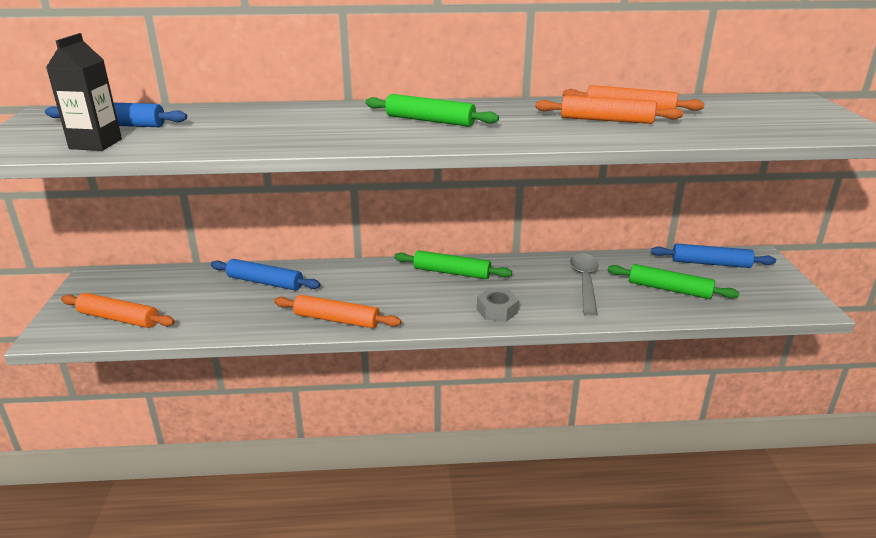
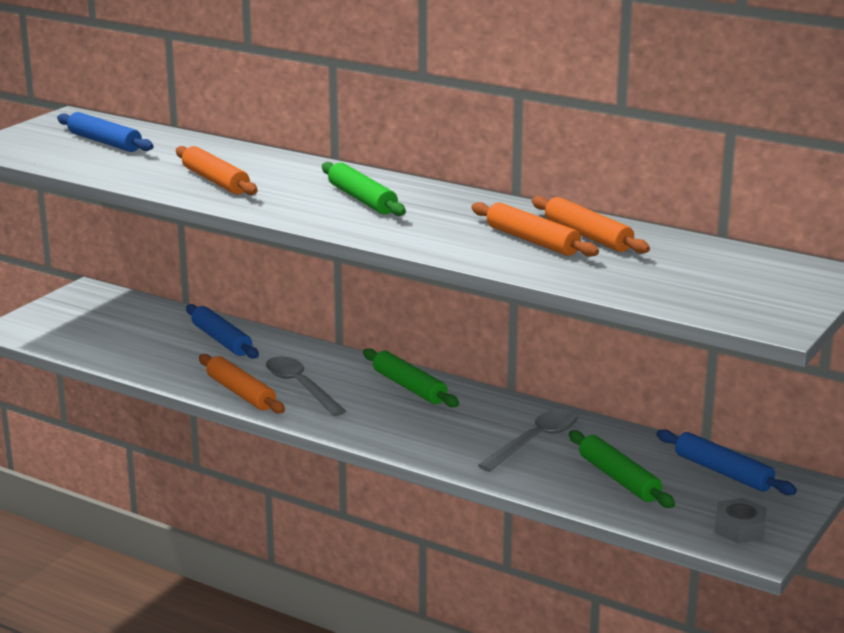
camera: 35 degrees right, 5 degrees down
(96, 144) = (64, 158): black carton -> none
(119, 318) = (69, 333): orange rolling pin -> orange rolling pin (215, 181)
(376, 298) = (300, 387): none -> grey spoon
(497, 311) = (398, 435): grey nut -> grey nut (739, 528)

